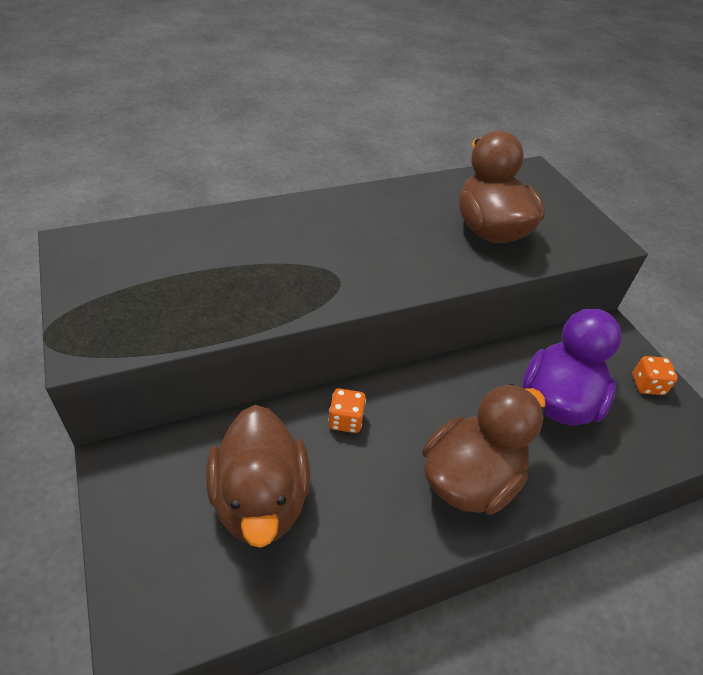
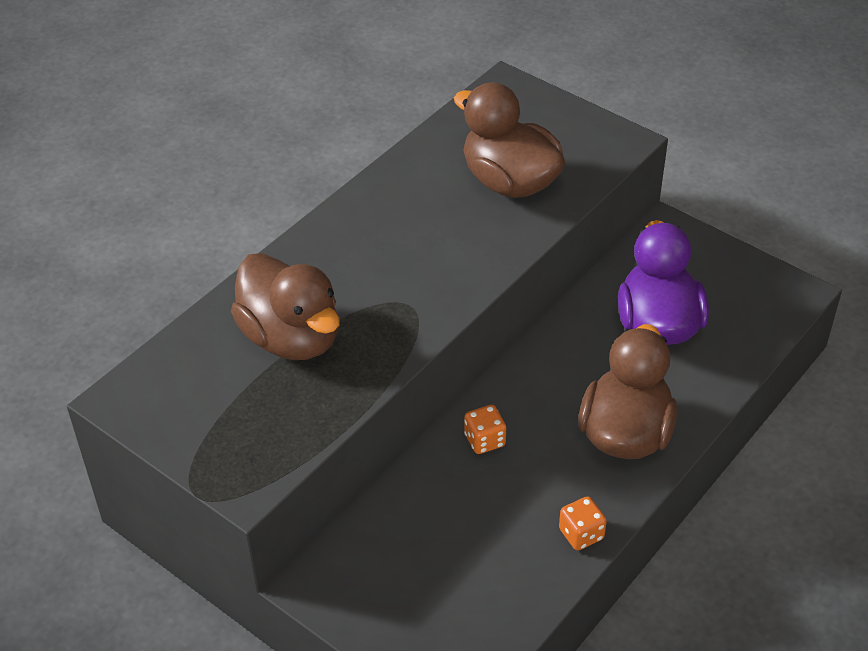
camera: 25 degrees left, 0 degrees up
(260, 500) = (465, 543): brown duck -> brown duck (291, 338)
(647, 385) = (726, 269): orange dice -> orange dice (581, 534)

